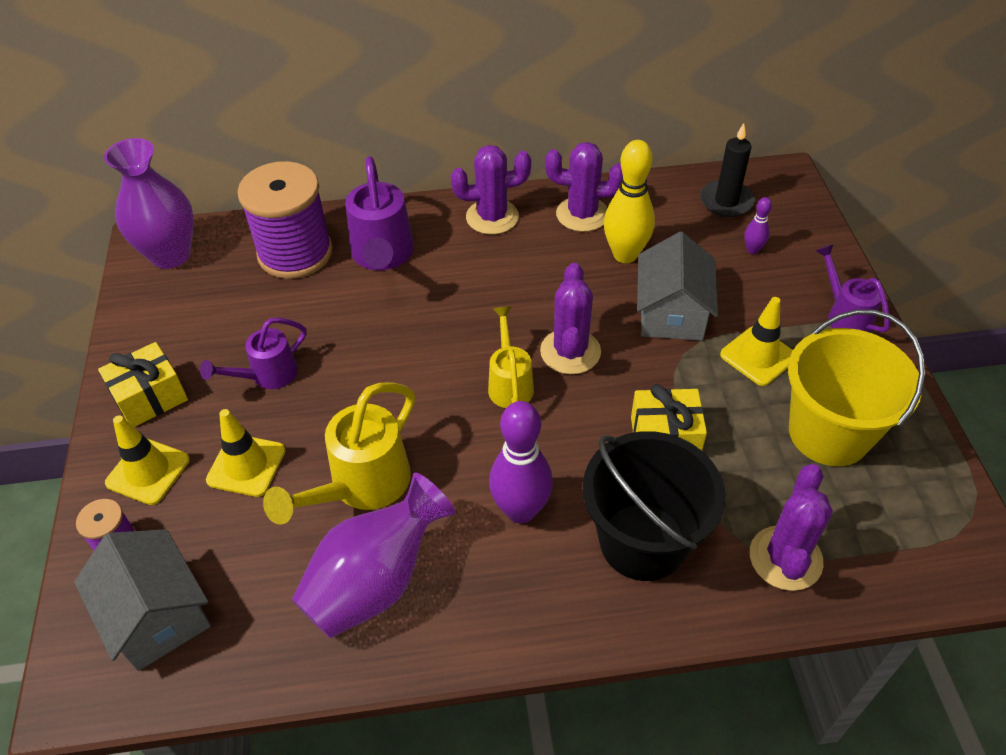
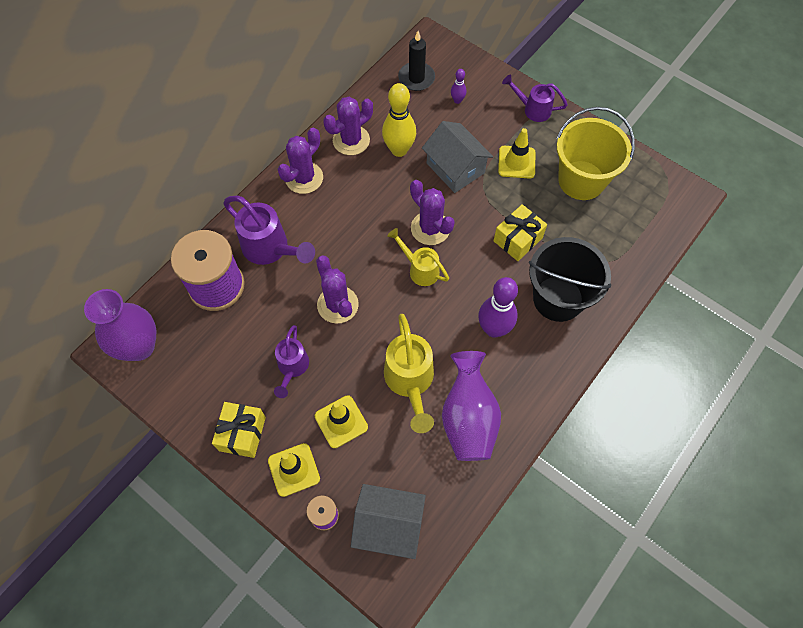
camera: 45 degrees left, 15 degrees up
(785, 558) = (618, 257): purple cactus -> purple cactus (337, 305)

